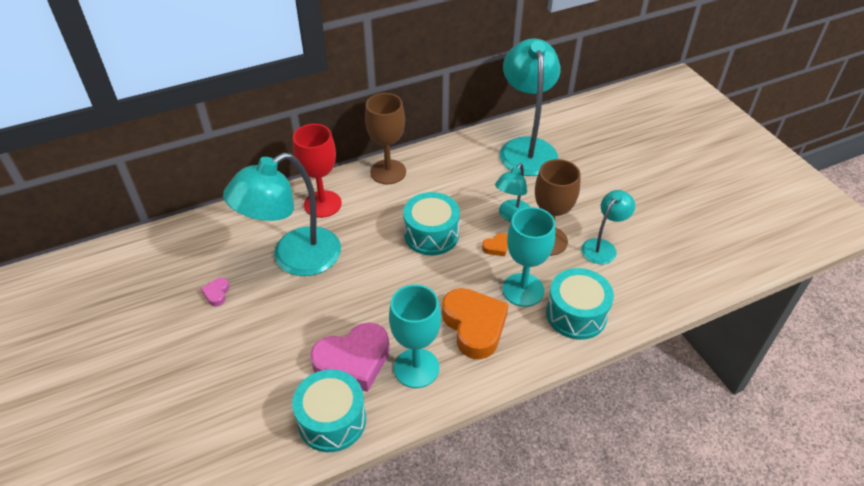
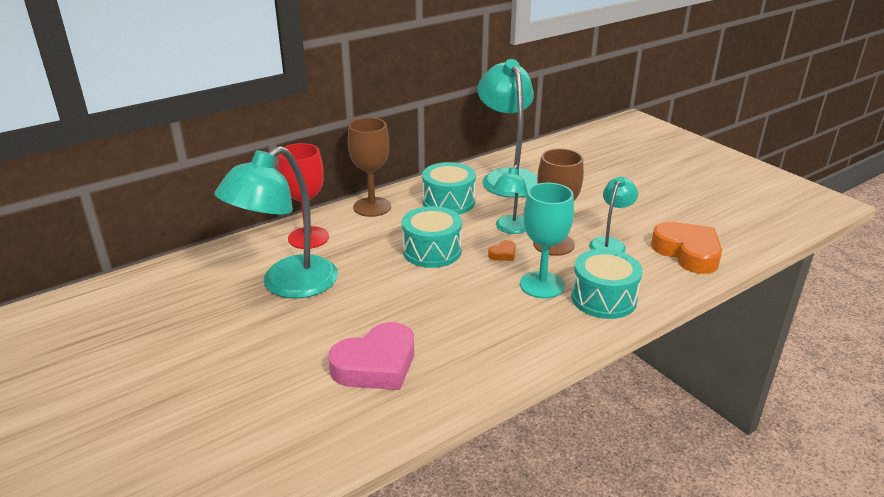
camera: 10 degrees left, 15 degrees down
(217, 293) = (204, 323): pink heart -> none
(332, 420) = (365, 421): turquoise drum -> turquoise drum (448, 202)
(416, 368) = (448, 362): turquoise goblet -> none
(474, 326) = (500, 320): orange heart -> orange heart (687, 253)

